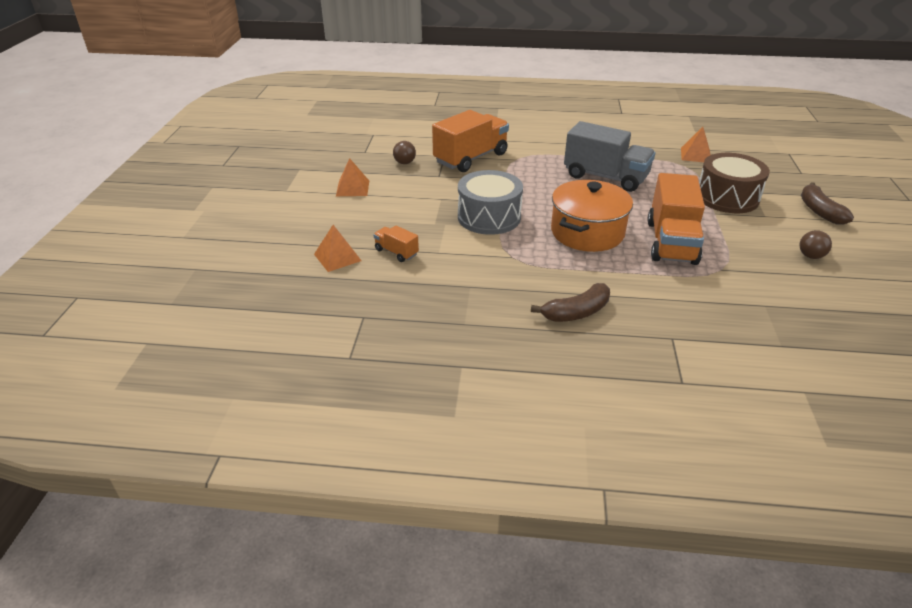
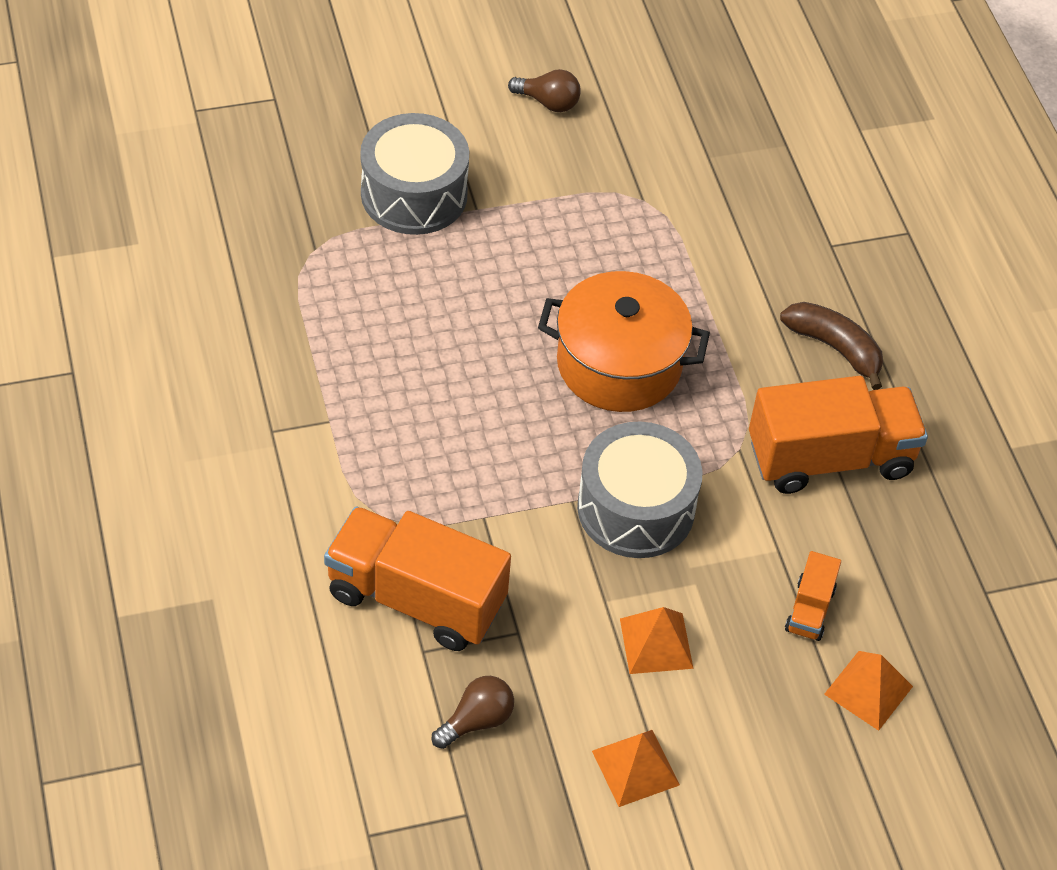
camera: 115 degrees left, 15 degrees up
(605, 177) = (407, 364): grey truck -> none
(671, 242) = (597, 258): orange truck -> orange truck (830, 458)
(696, 155) = (255, 239): orange pyramid -> orange pyramid (656, 643)
(727, 197) = (414, 194): brown drum -> grey drum
(819, 211) = (412, 86): brown banana -> none

